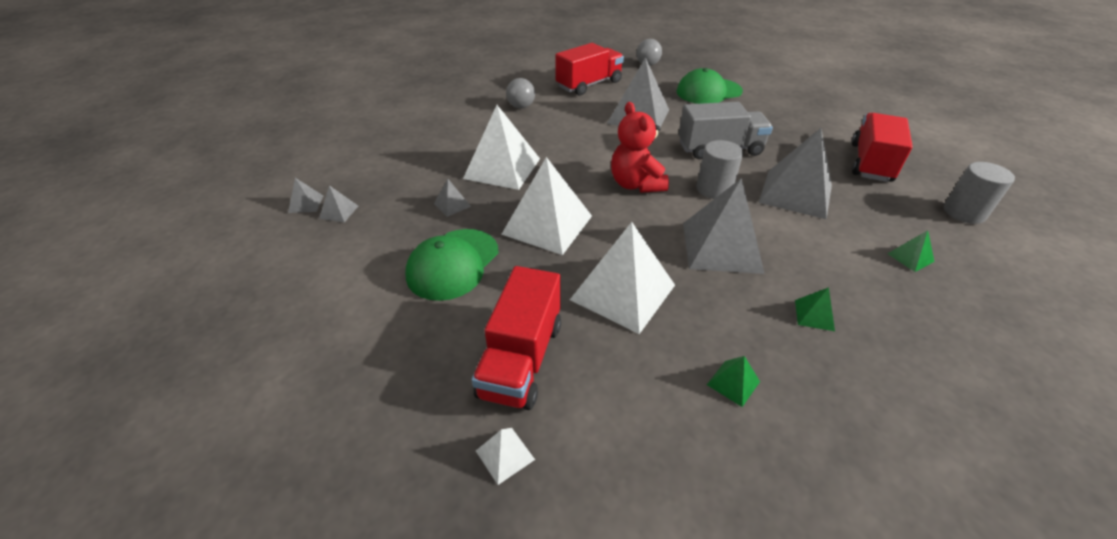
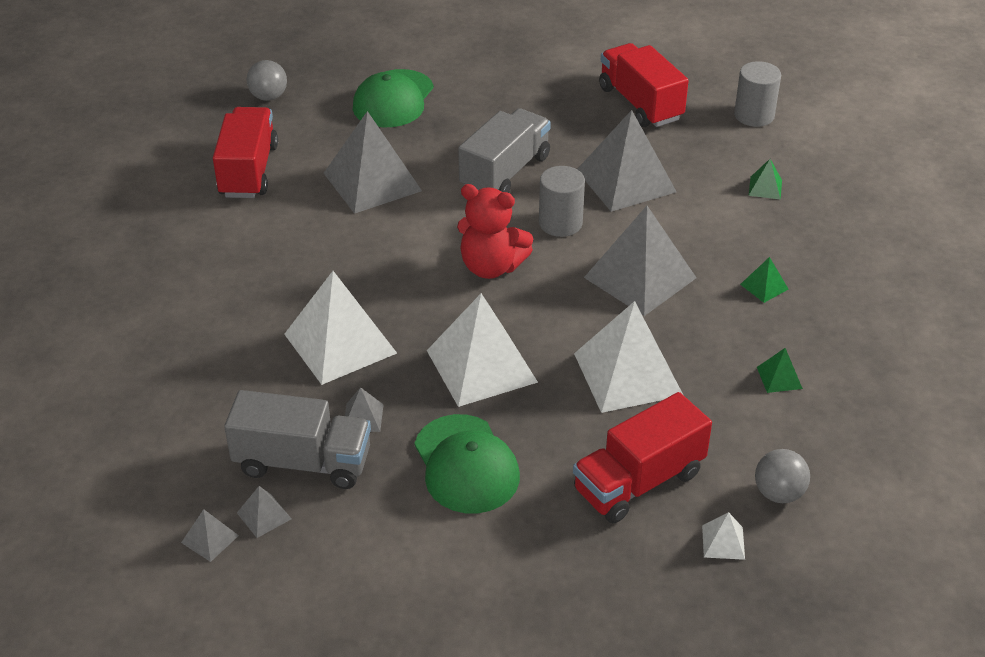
camera: 50 degrees left, 0 degrees up
(394, 203) = (303, 462): none -> grey truck
(521, 107) = (223, 255): grey ball -> grey ball (778, 493)
(521, 359) = (639, 482): red truck -> red truck turned 90 degrees clockwise

